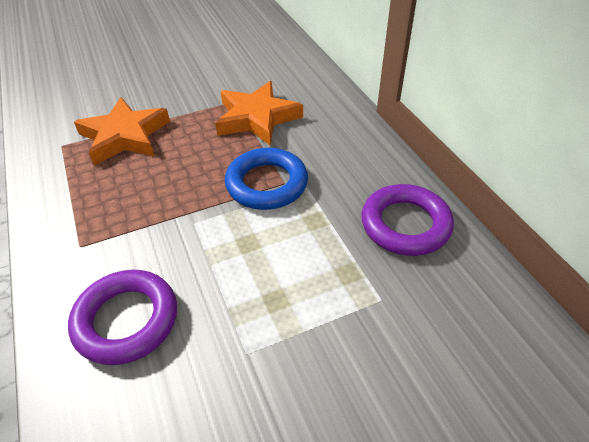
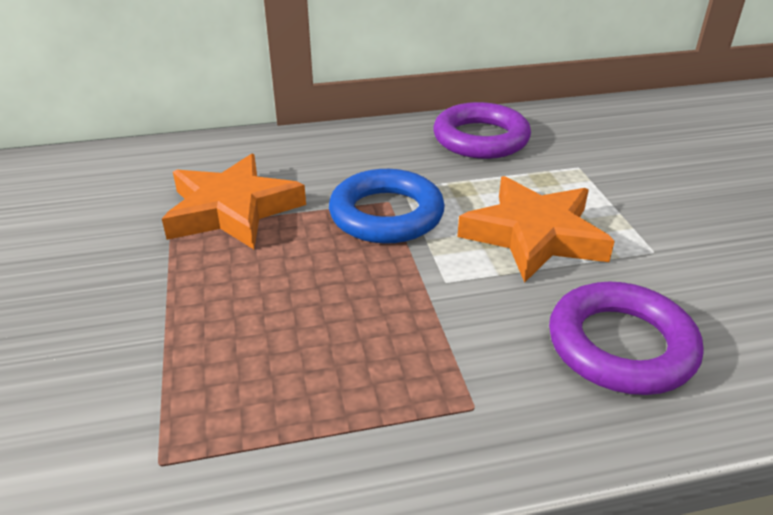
camera: 80 degrees left, 10 degrees down
(125, 136) = (188, 359): orange star -> orange star (534, 235)

